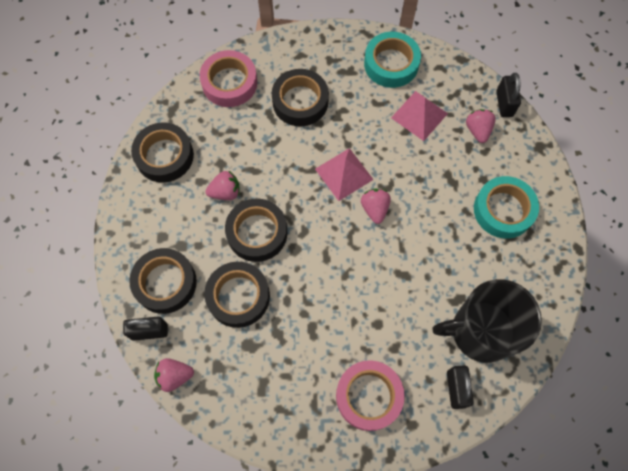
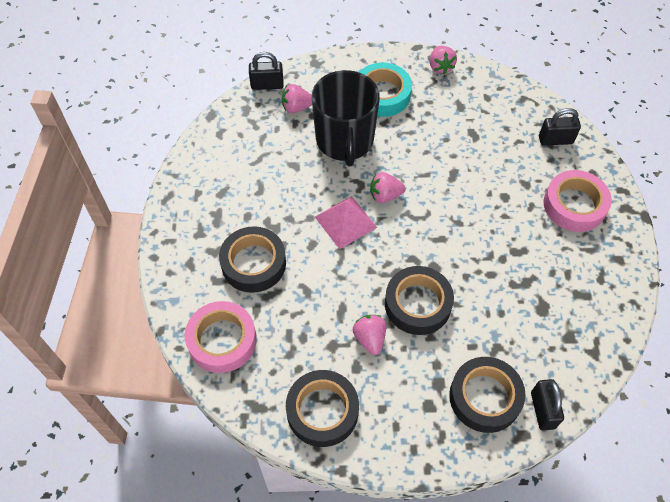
camera: 90 degrees left, 10 degrees down
(175, 376) = (586, 379): pink strawberry -> pink strawberry (440, 67)
(238, 296) = (492, 320): black tape -> none
(391, 64) = (211, 175): turquoise tape -> none
(419, 115) = (277, 154): pink pyramid -> none
(480, 331) = (501, 119): black mug -> black mug (345, 141)

